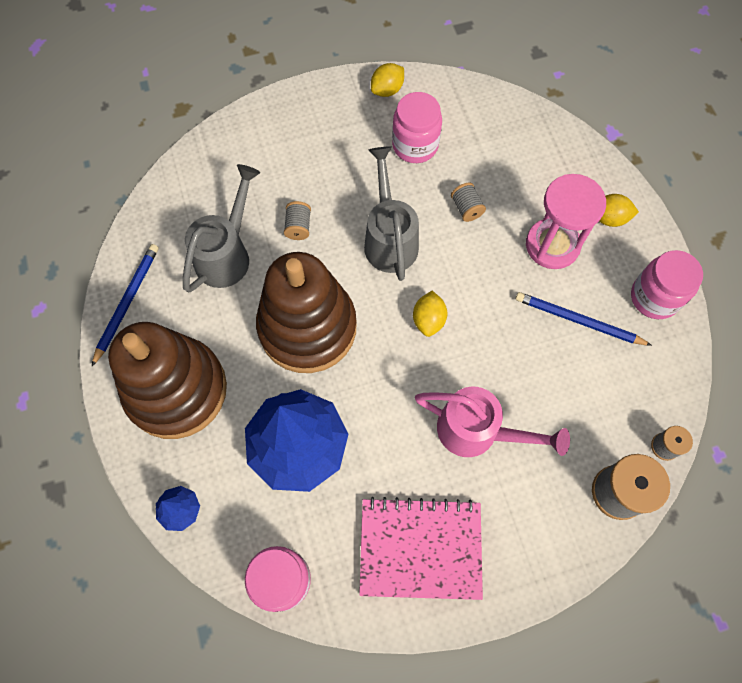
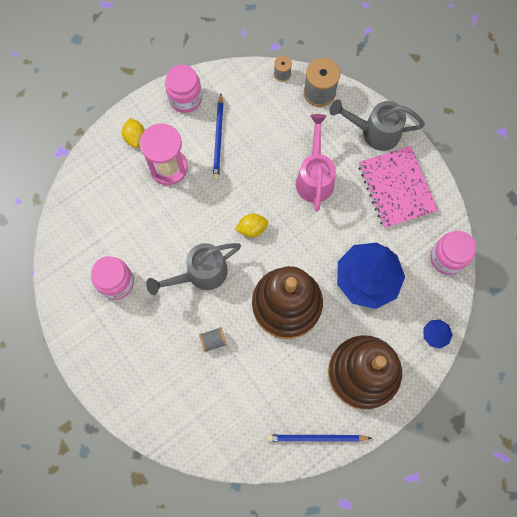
camera: 110 degrees left, 5 degrees up
(227, 254) = (253, 383): grey watering can -> grey watering can (375, 132)
(387, 90) = (71, 320): yellow lemon -> none
(466, 208) = (158, 230): grey spool -> none

